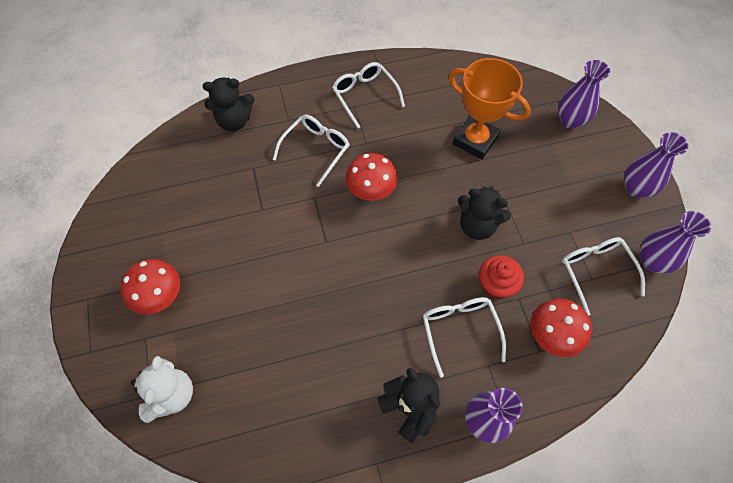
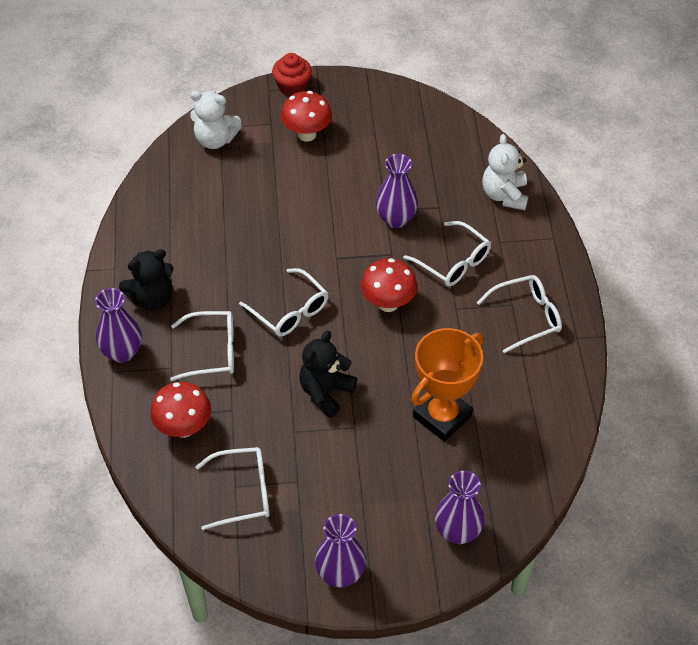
camera: 100 degrees right, 10 degrees down
(234, 121) = (504, 195): black teddy bear -> white teddy bear
(396, 270) = (290, 311): none -> white glasses
(496, 285) = (252, 393): red cupcake -> red cupcake (292, 87)
(652, 261) = (240, 555): purple vase -> purple vase (396, 219)

